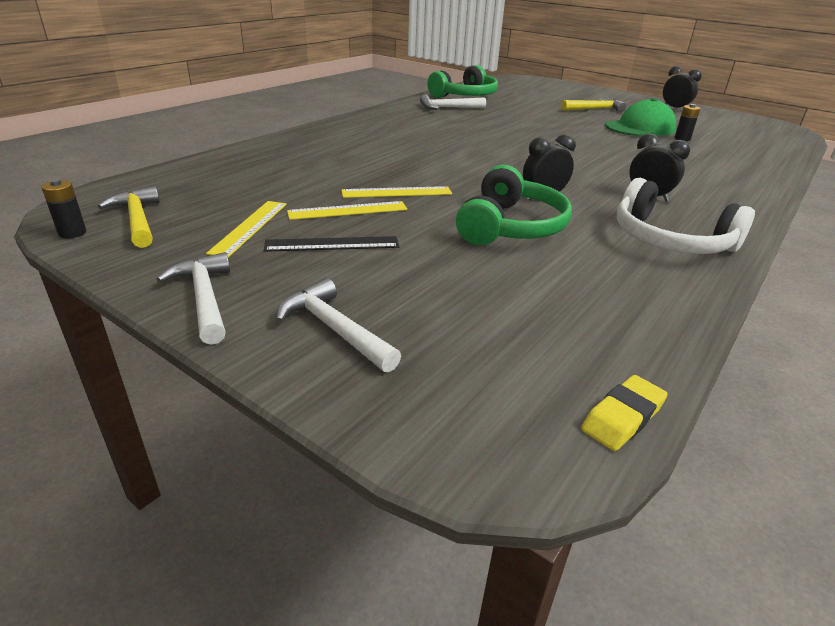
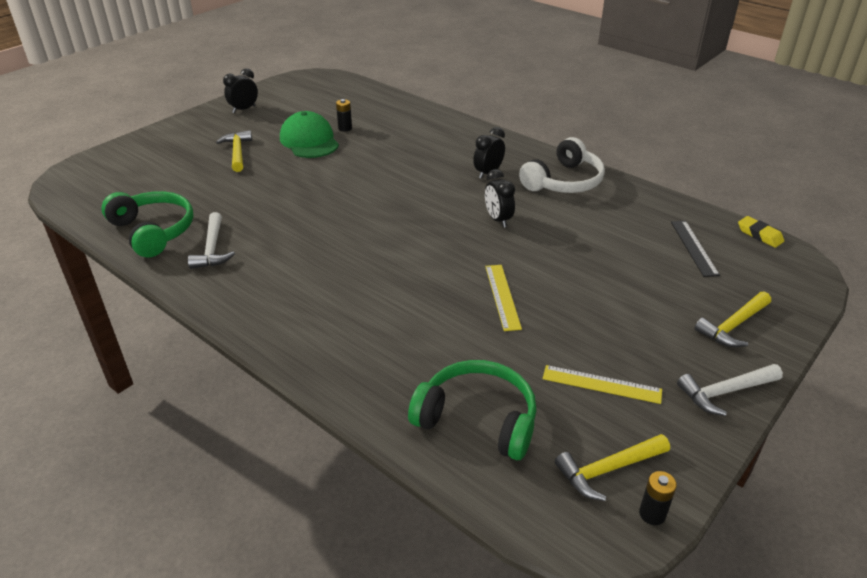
camera: 85 degrees left, 5 degrees up
(332, 244) = (618, 332): black ruler -> black ruler (693, 247)
(334, 329) = (733, 326): white hammer -> yellow hammer
(348, 211) = (550, 325): yellow ruler -> none
(510, 226) = (560, 242): green headphones -> green headphones (477, 419)

